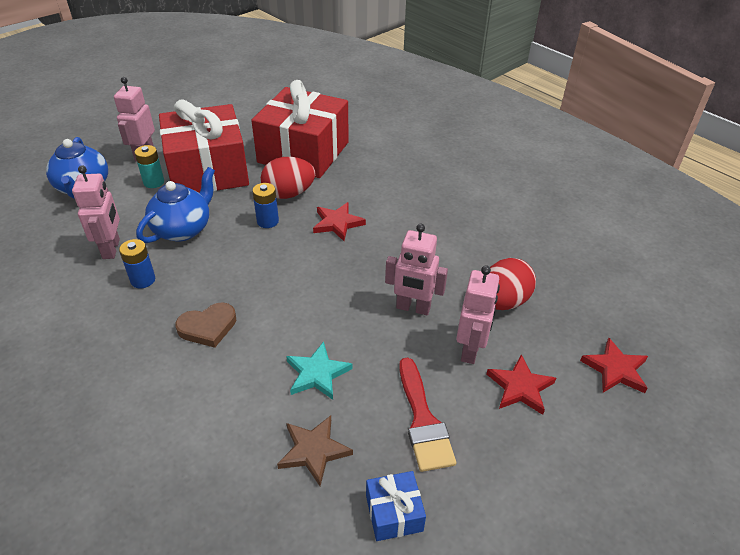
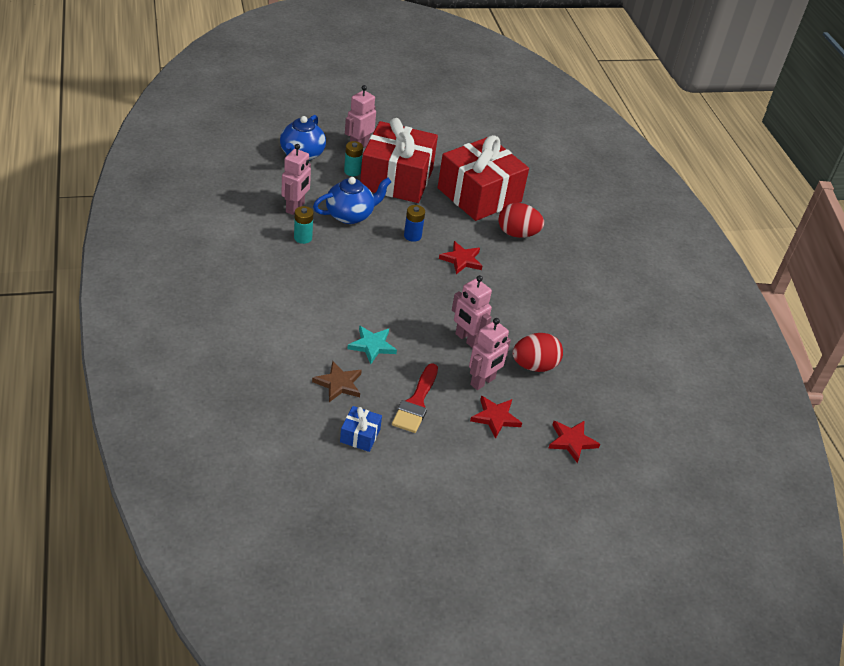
camera: 25 degrees right, 0 degrees up
(143, 280) = (303, 238): blue battery -> turquoise battery
(208, 327) = (324, 286): brown heart -> none
(289, 194) = (443, 222): red egg -> red egg (517, 234)

